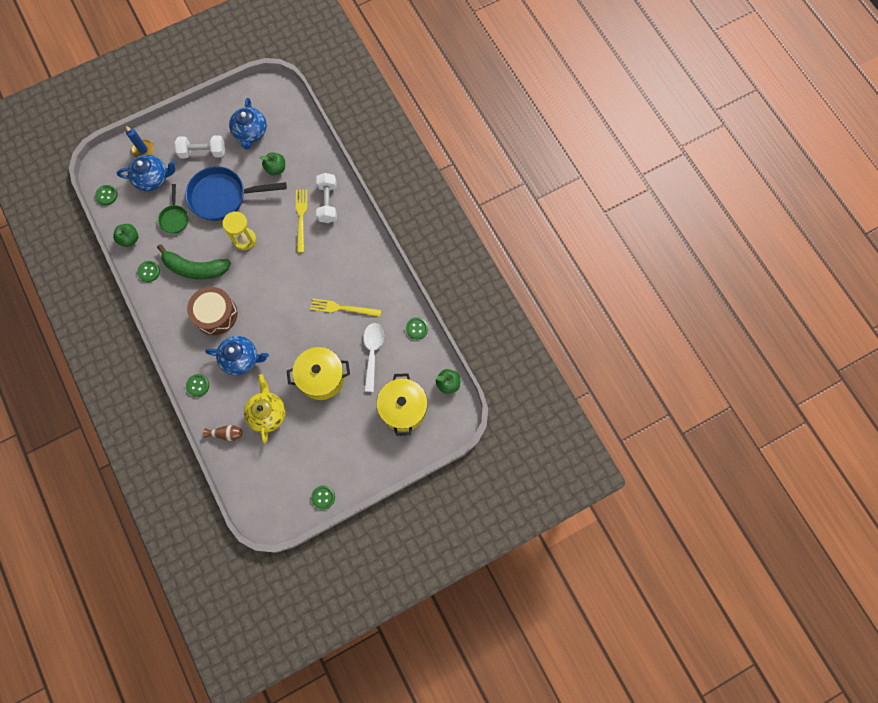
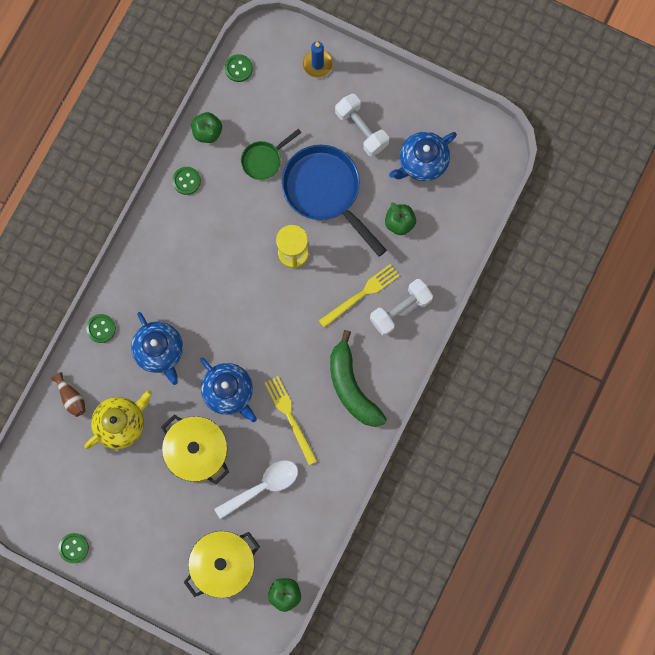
camera: 55 degrees right, 5 degrees up
(152, 178) = (292, 101): blue teapot -> blue teapot (229, 392)
(195, 268) = (224, 226): green banana -> green banana (351, 387)
(215, 314) = (189, 287): brown drum -> none
(417, 328) = (323, 515): green button -> none

